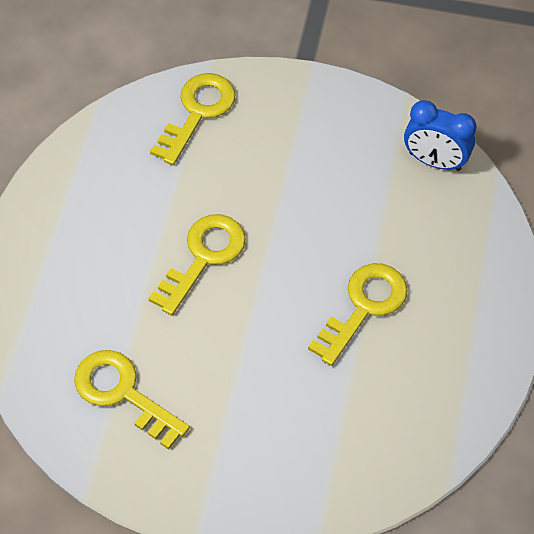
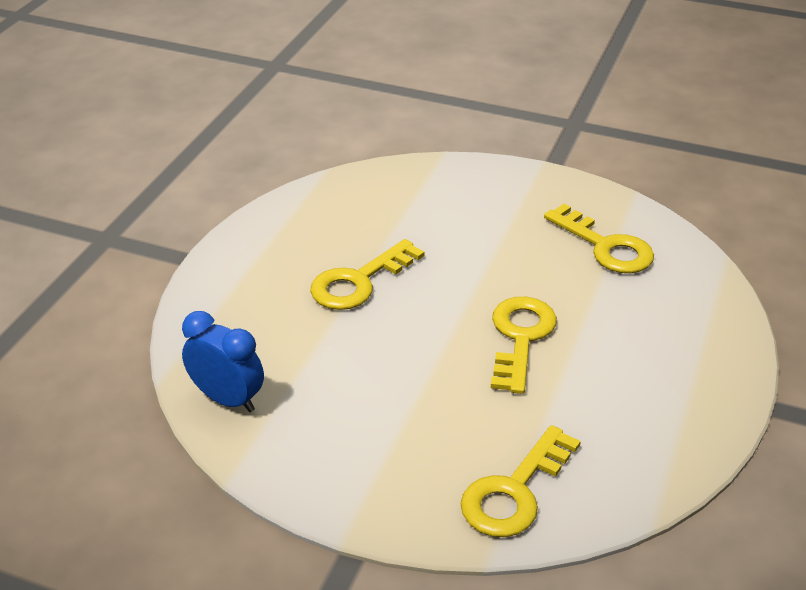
camera: 170 degrees left, 20 degrees down
(203, 257) = (520, 338): yellow key -> yellow key turned 150 degrees clockwise

